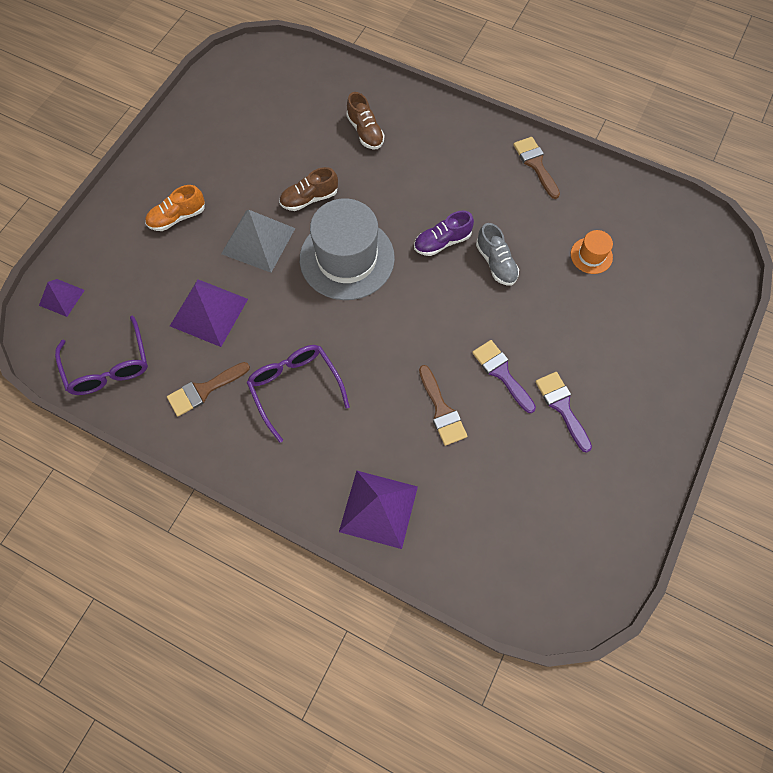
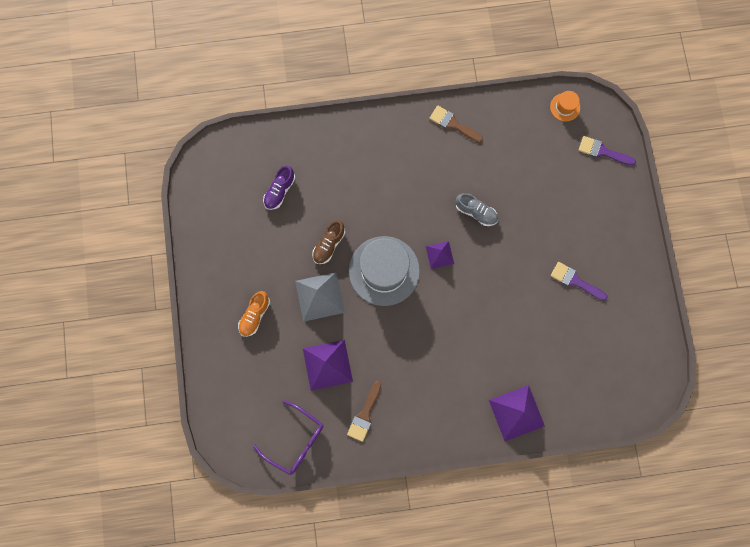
camera: 35 degrees left, 10 degrees up
(61, 297) = (227, 419): purple pyramid -> purple pyramid (439, 255)
(295, 388) = (416, 375): purple glasses -> none
(365, 132) = (327, 171): brown shoe -> none
(442, 242) = (434, 219): purple shoe -> purple shoe (279, 191)
(442, 410) = (510, 330): brown brush -> none
(501, 373) = (527, 283): purple brush -> purple brush (602, 151)
(591, 255) = (528, 168): orange hat -> orange hat (565, 107)

